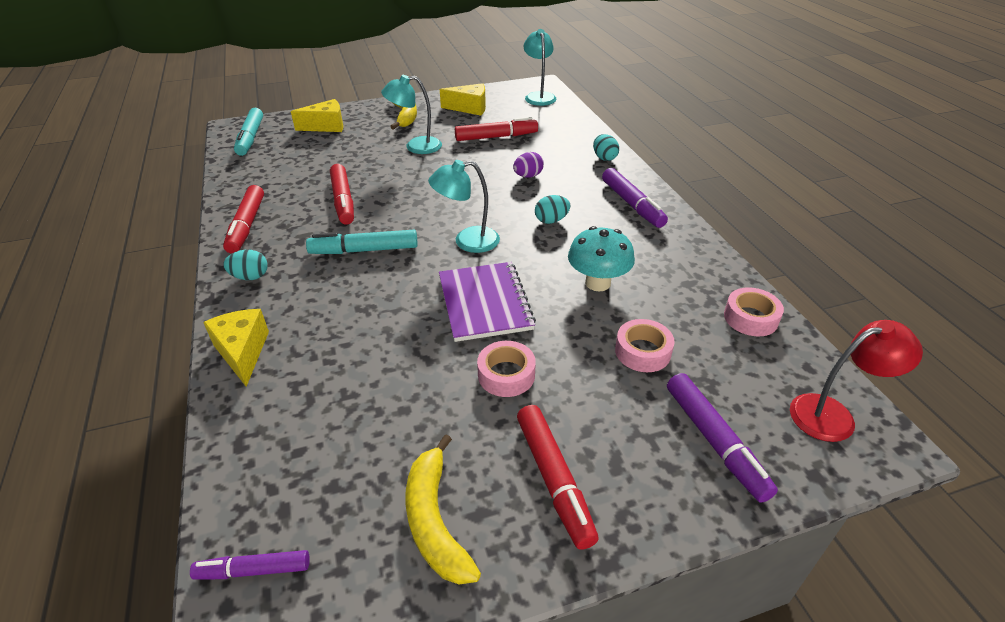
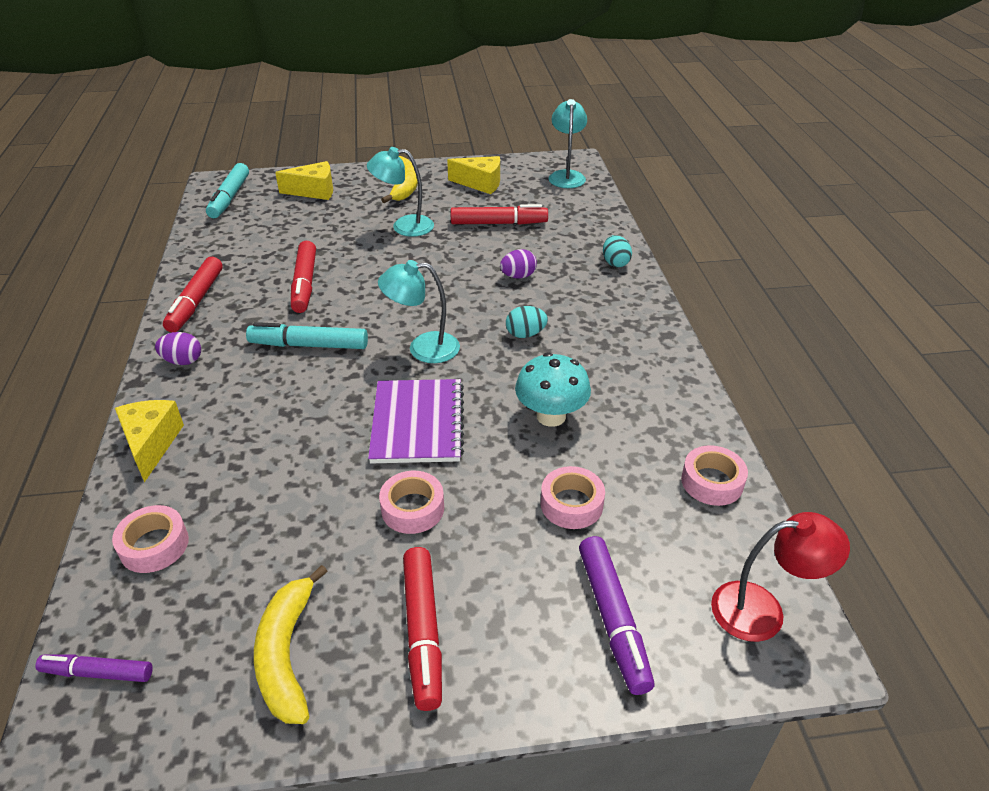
camera: 10 degrees right, 0 degrees up
(250, 277) = (183, 361): turquoise egg -> purple egg
(274, 442) = (154, 545): none -> pink tape
(632, 204) = (626, 325): purple marker -> none

